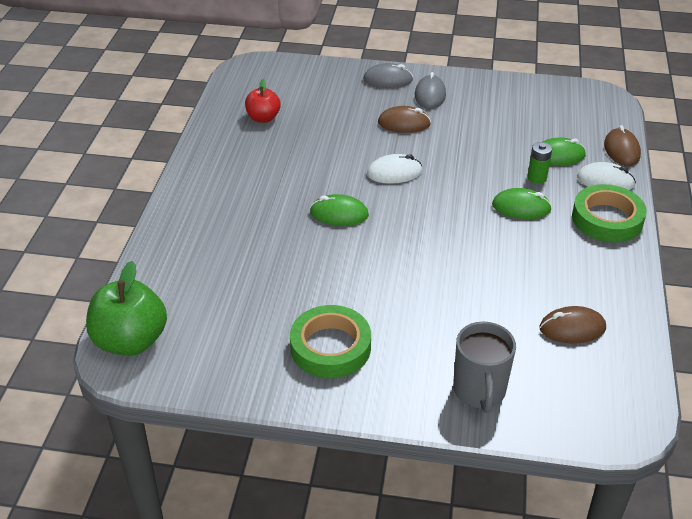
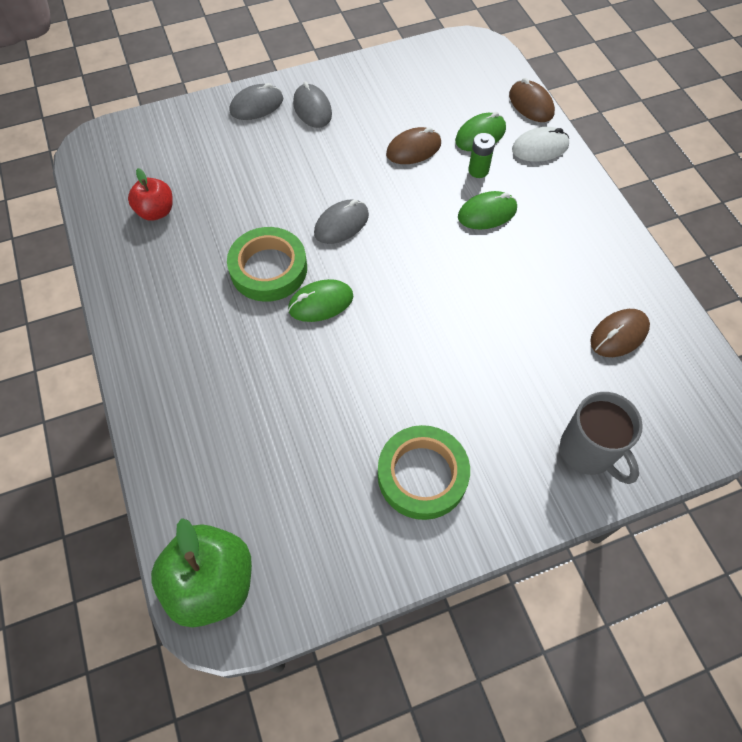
camera: 30 degrees left, 20 degrees up
(394, 172) = (341, 224): white mouse -> grey mouse
(404, 123) = (310, 156): brown mouse -> brown mouse (413, 149)
(607, 219) = (569, 192): green tape -> green tape (268, 269)

